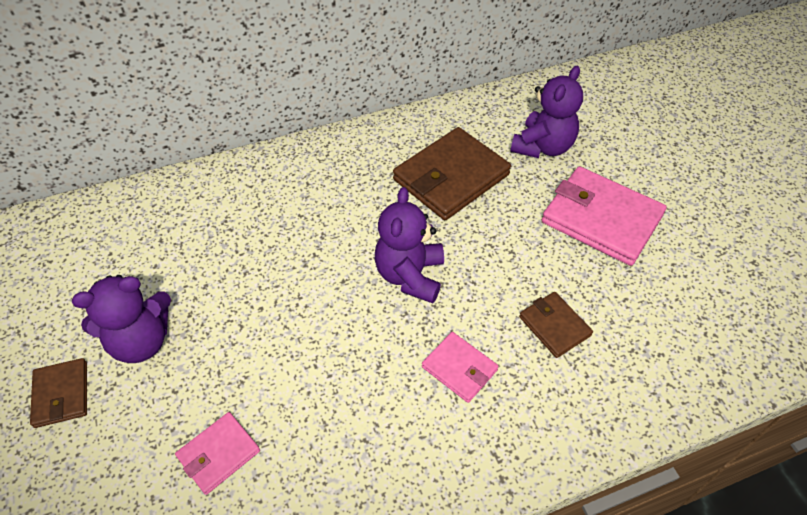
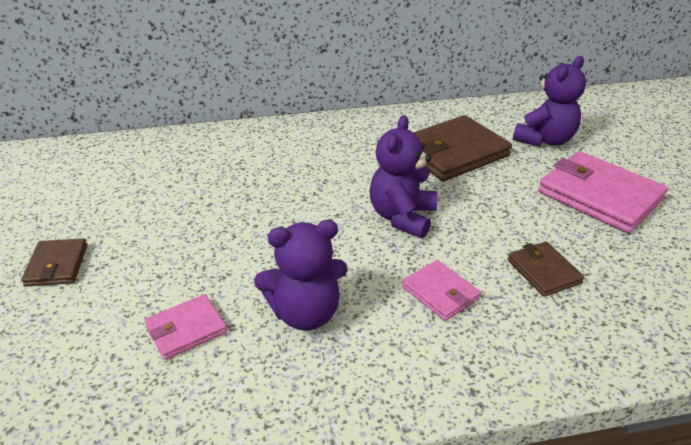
camera: 10 degrees right, 15 degrees down
(141, 341) = (140, 236): purple teddy bear -> purple teddy bear (305, 313)

